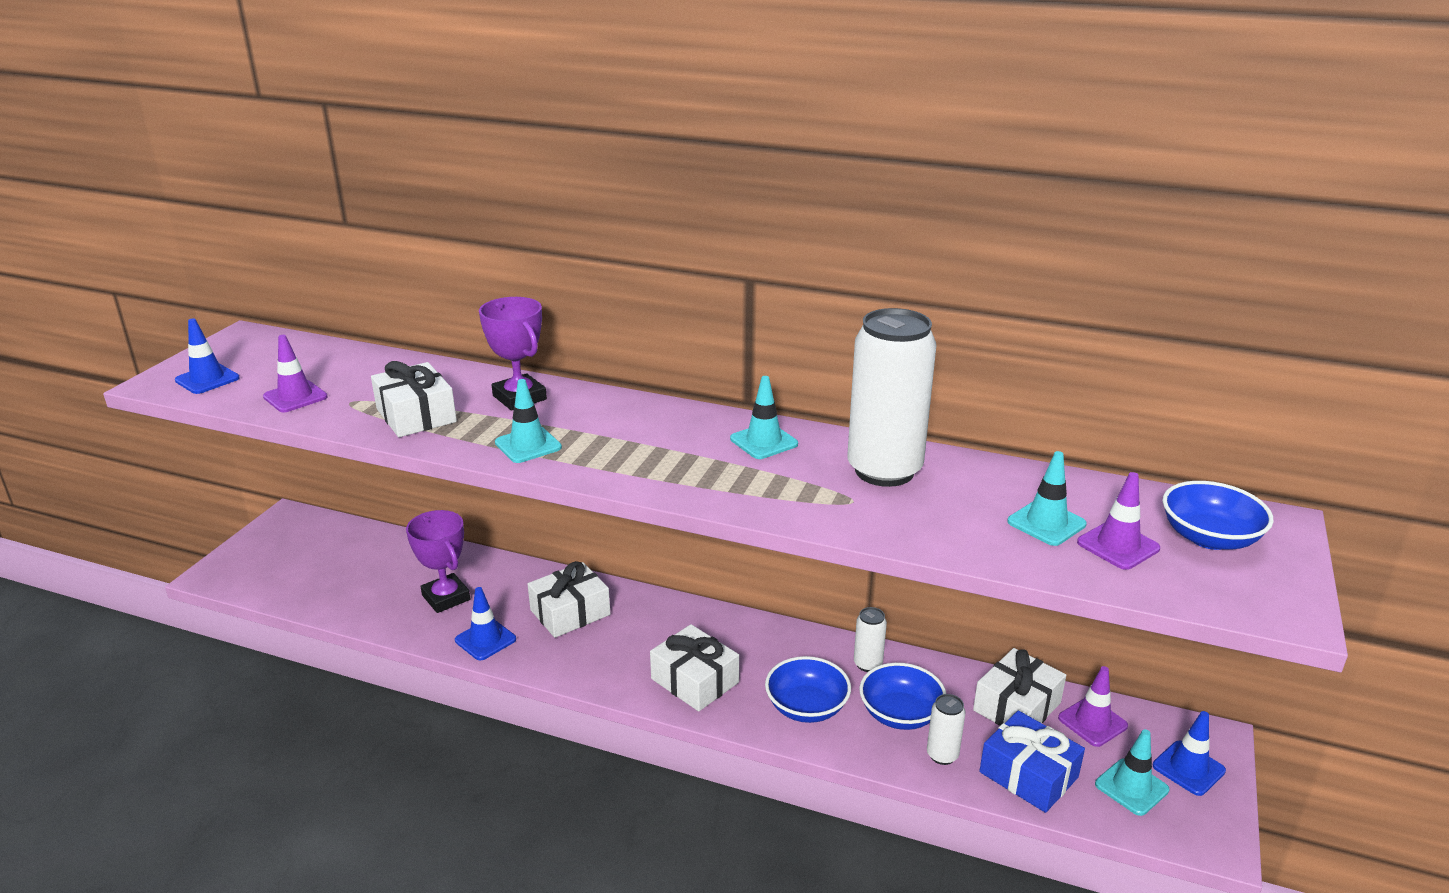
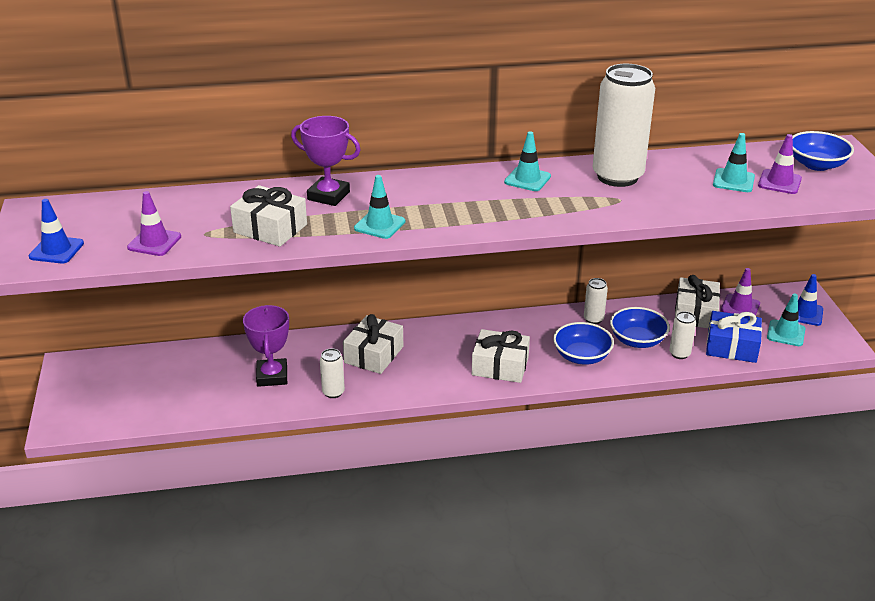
camera: 30 degrees left, 5 degrees up
(446, 597) = (272, 376): purple trophy -> purple trophy turned 60 degrees clockwise
(485, 640) = (333, 392): blue traffic cone -> white can

